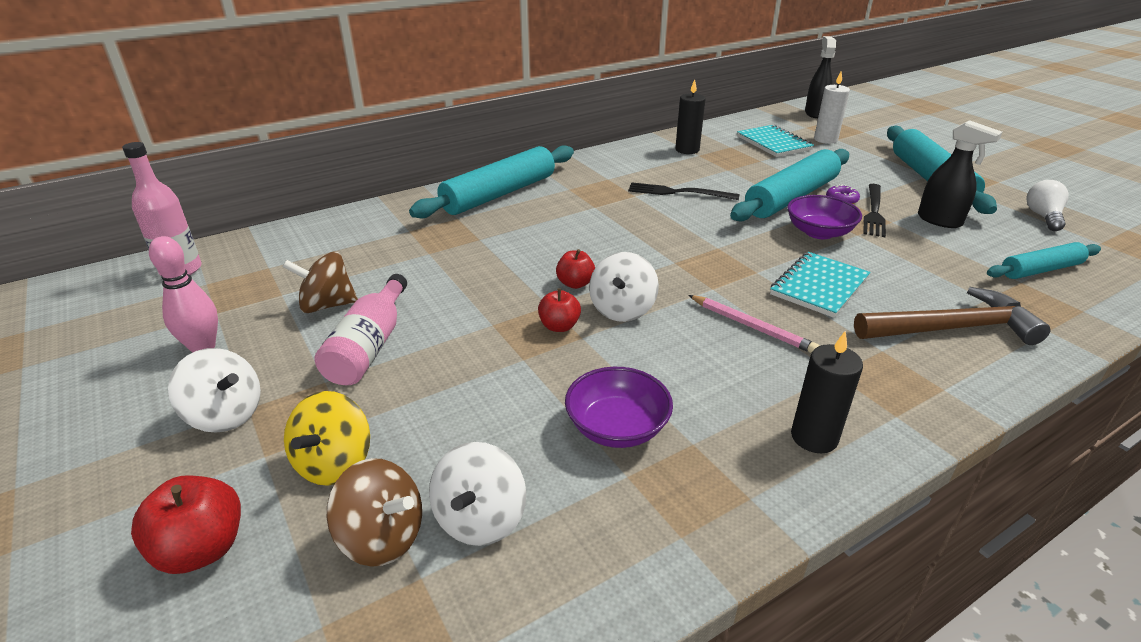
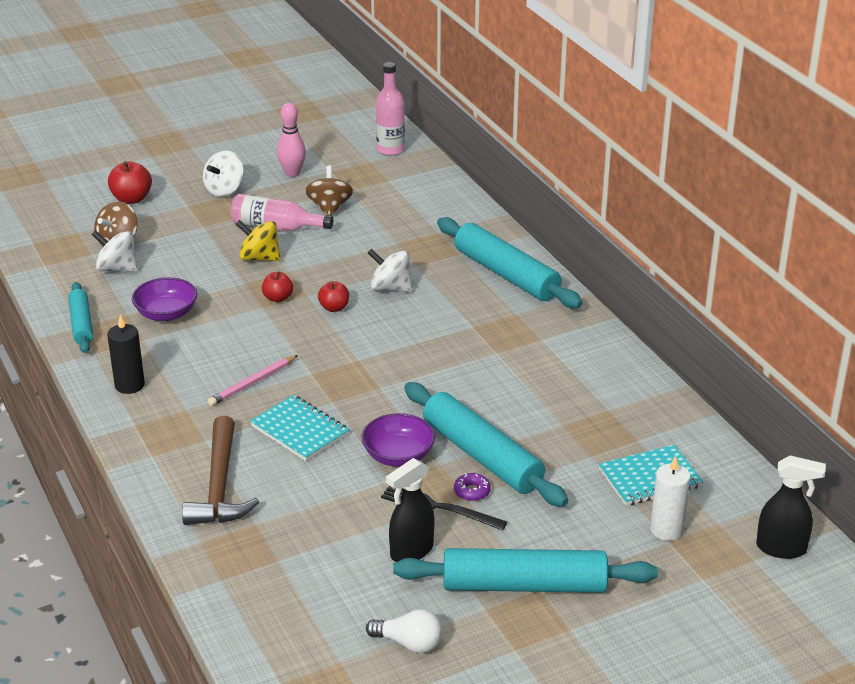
camera: 95 degrees right, 0 degrees up
(334, 463) = (173, 225): yellow spinning top -> yellow spinning top (259, 258)
(622, 309) = (292, 326): white spinning top -> white spinning top (390, 288)
(678, 192) = (501, 380): black fork -> none
(687, 150) = (624, 403): black candle -> none
(1040, 270) = (295, 583): turquoise rolling pin -> turquoise rolling pin (81, 324)

